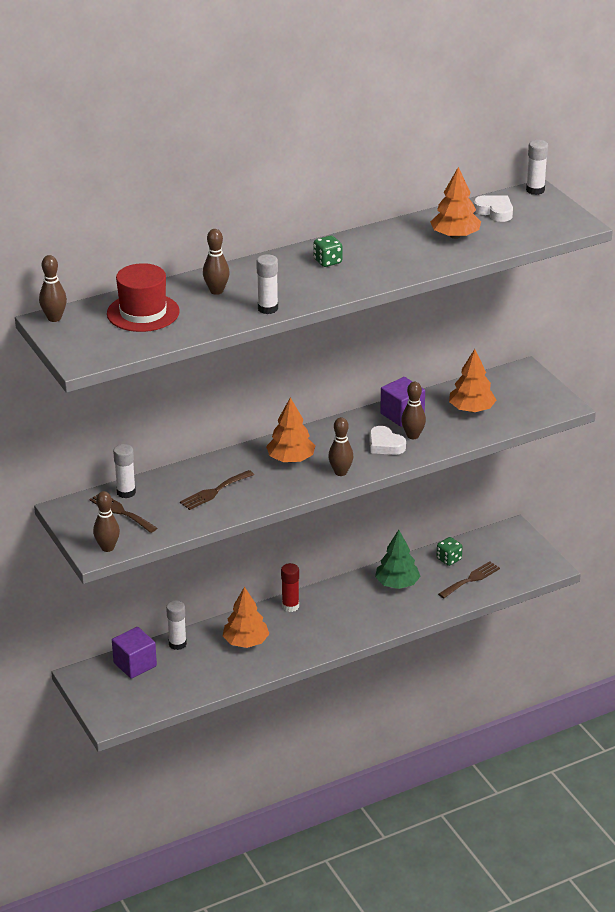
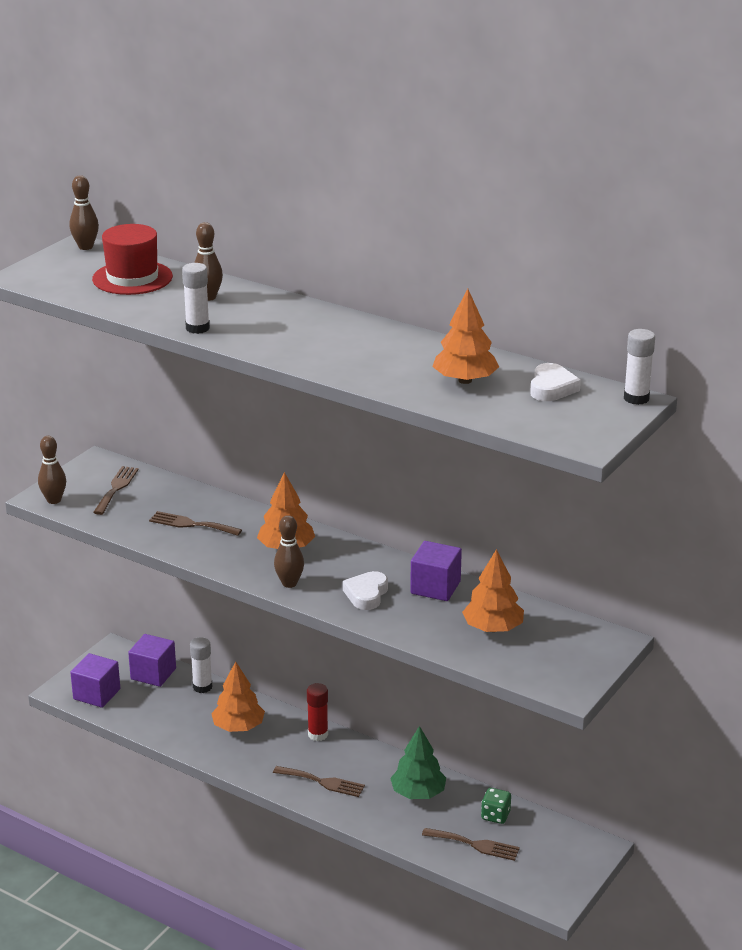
camera: 60 degrees right, 5 degrees down
(126, 492) = (150, 481): white glue stick -> none
(133, 703) = (96, 694): none -> purple cube
(327, 261) = (327, 331): green dice -> none
(348, 623) = (322, 782): none -> brown fork
(413, 436) = (401, 606): brown bowling pin -> none

